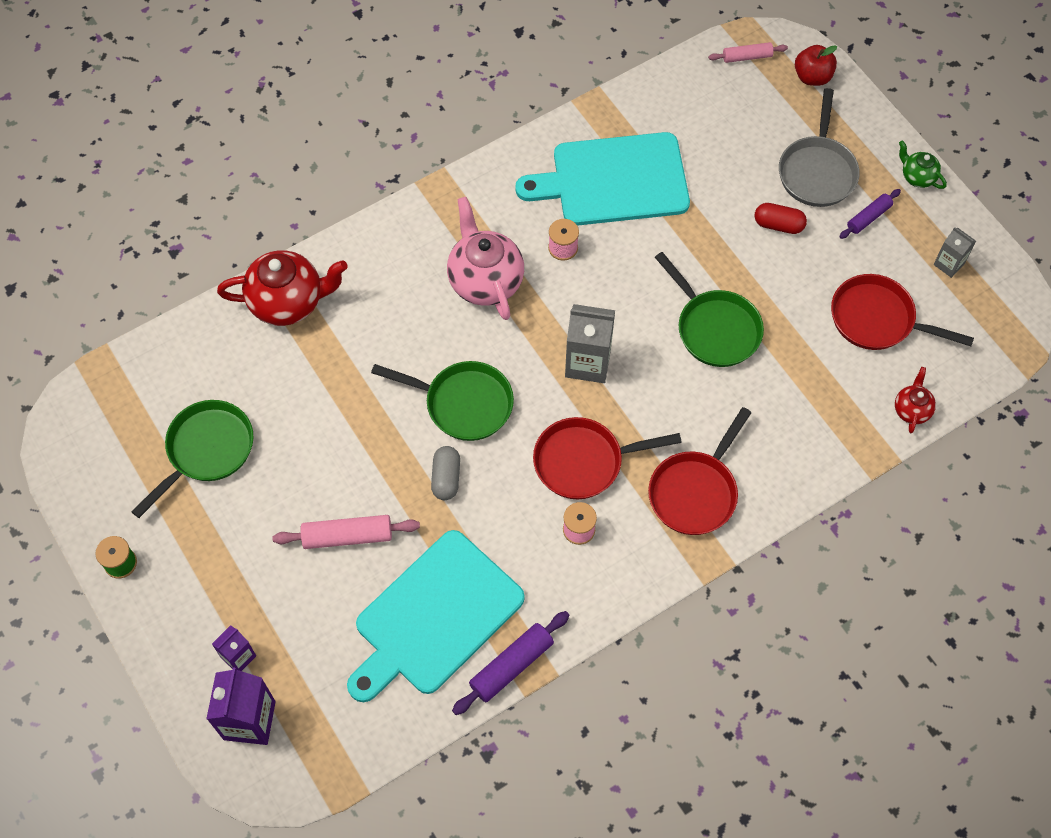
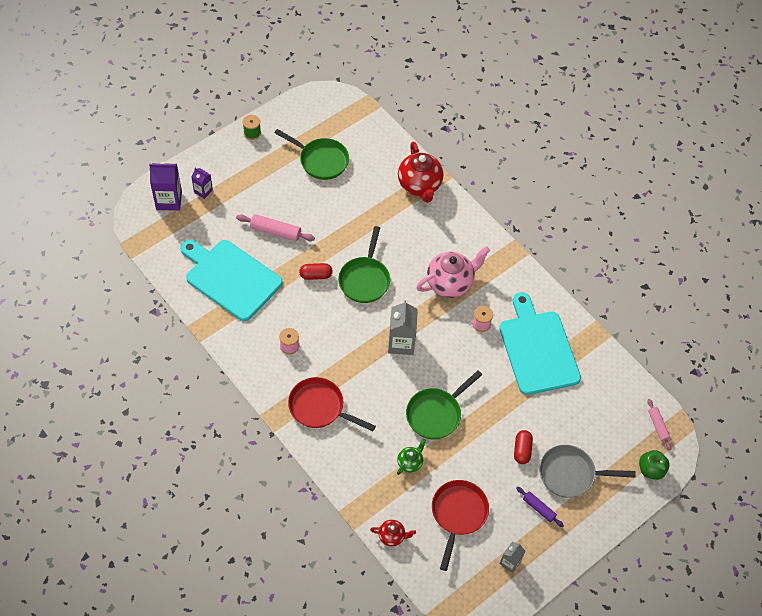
camera: 80 degrees right, 5 degrees down
(347, 536) = (275, 231): pink rolling pin -> pink rolling pin turned 60 degrees counterclockwise
(446, 478) = (316, 275): grey capsule -> red capsule
(511, 666) = (204, 318): purple rolling pin -> none
(584, 461) = (334, 345): red pan -> none
(812, 77) = (651, 470): red apple -> green apple
(917, 177) = (579, 541): green teapot -> green teapot (410, 462)

